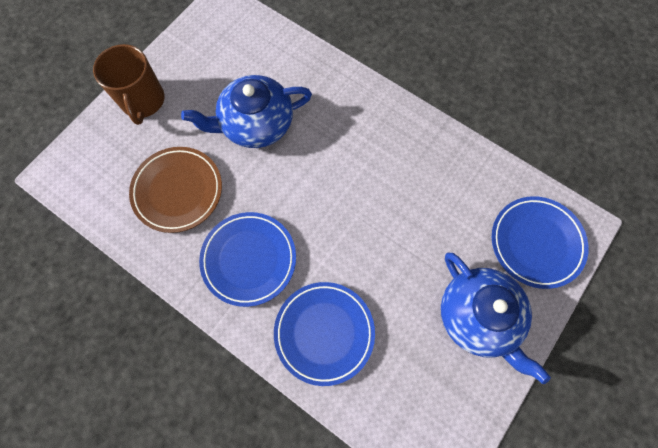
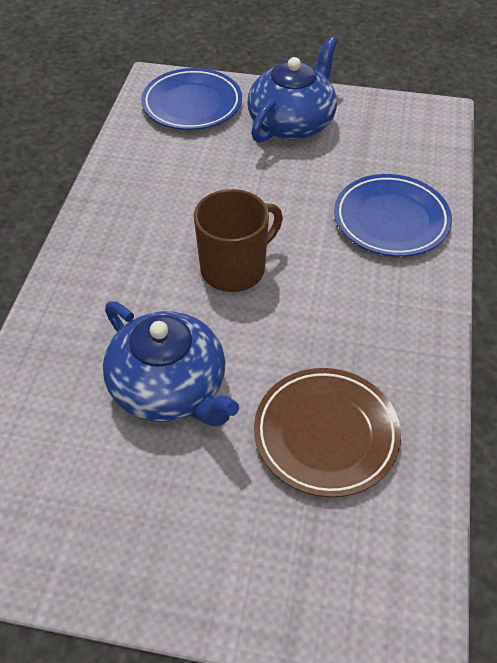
camera: 115 degrees left, 20 degrees down
(143, 101) = (203, 571): brown mug -> brown mug (234, 268)
(249, 259) = (362, 313): blue plate -> none

